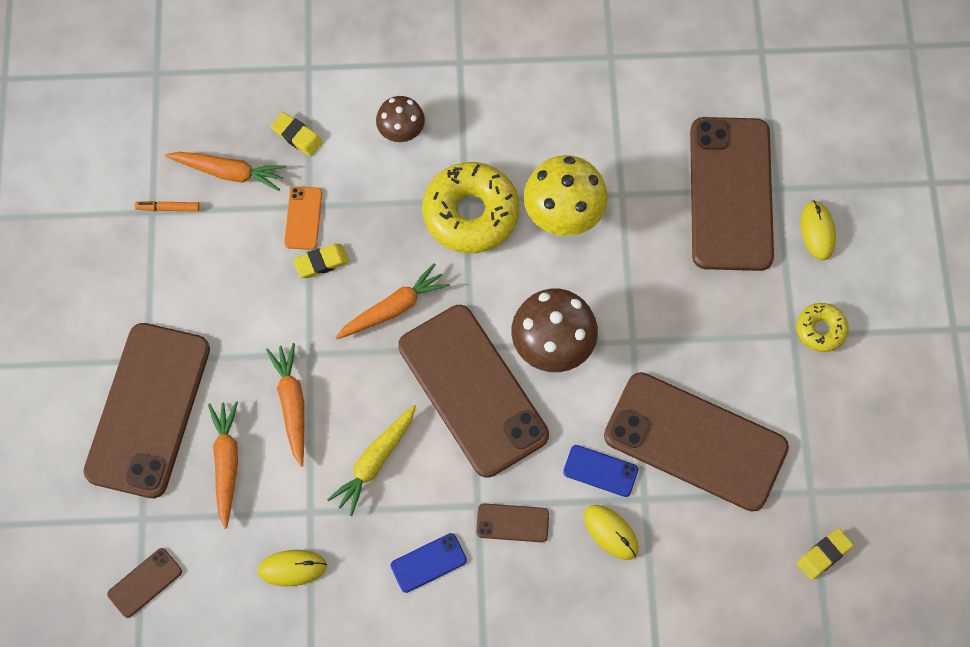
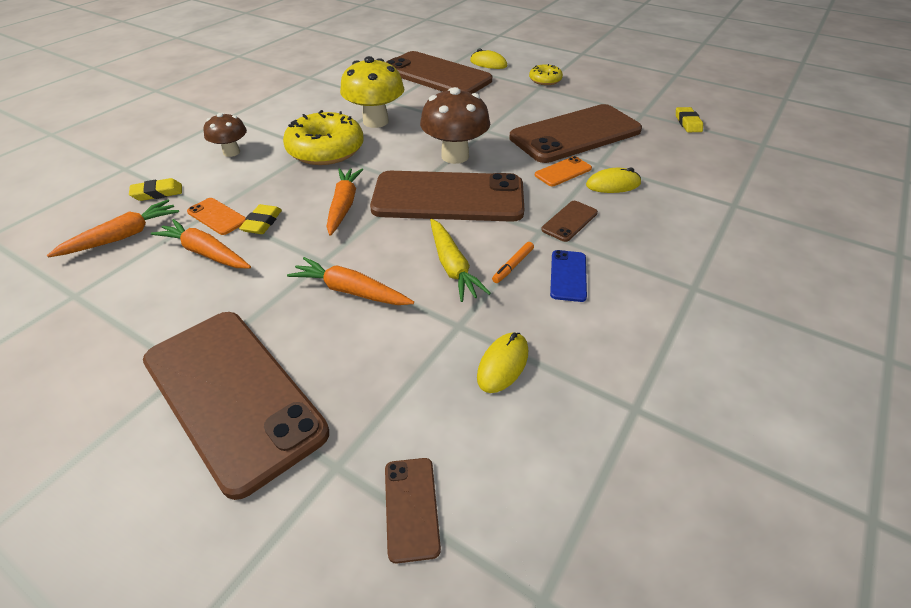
camera: 55 degrees left, 25 degrees down
(168, 208) = (88, 284): orange marker -> orange marker (513, 266)
(226, 463) = (353, 361): orange carrot -> orange carrot (205, 253)
(600, 471) = (563, 172): blue phone -> orange phone

